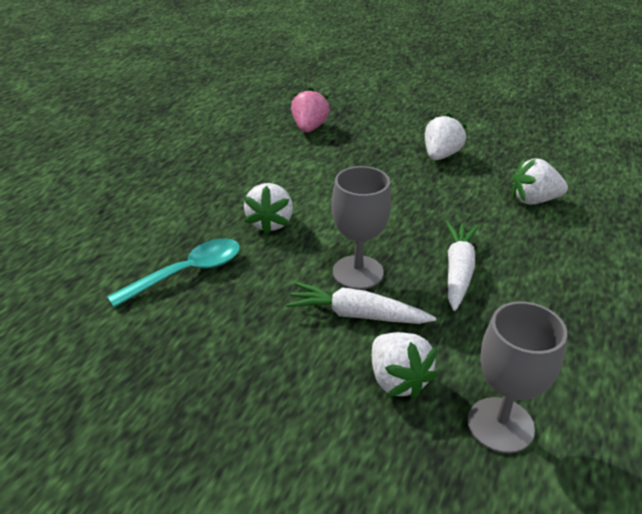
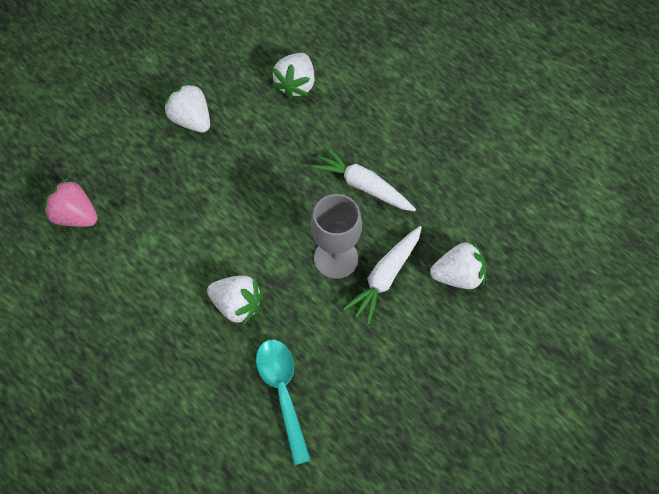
camera: 70 degrees left, 25 degrees up
(500, 425) = (514, 232): grey goblet -> none

